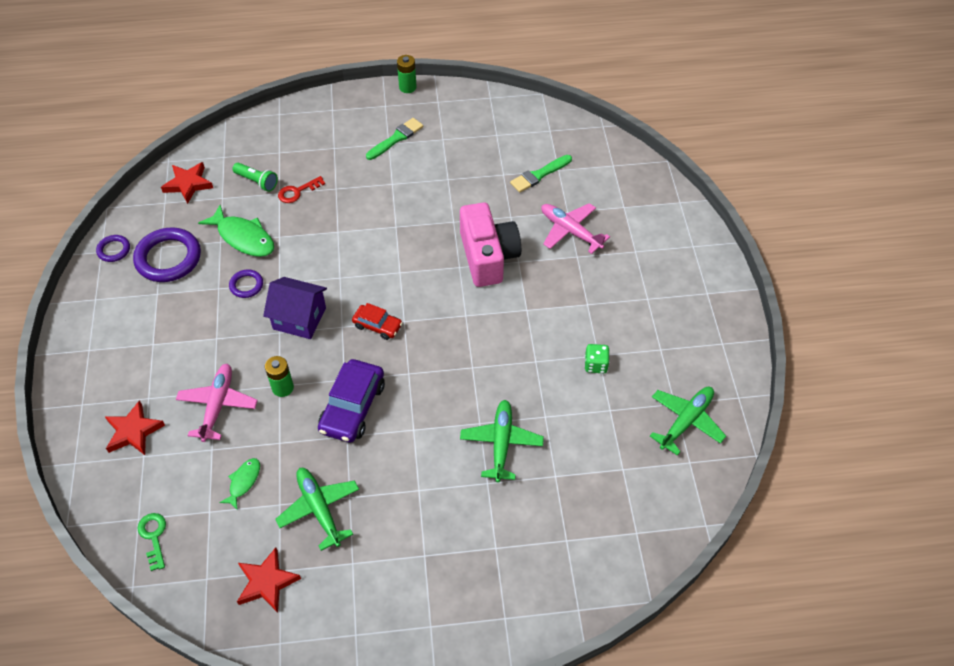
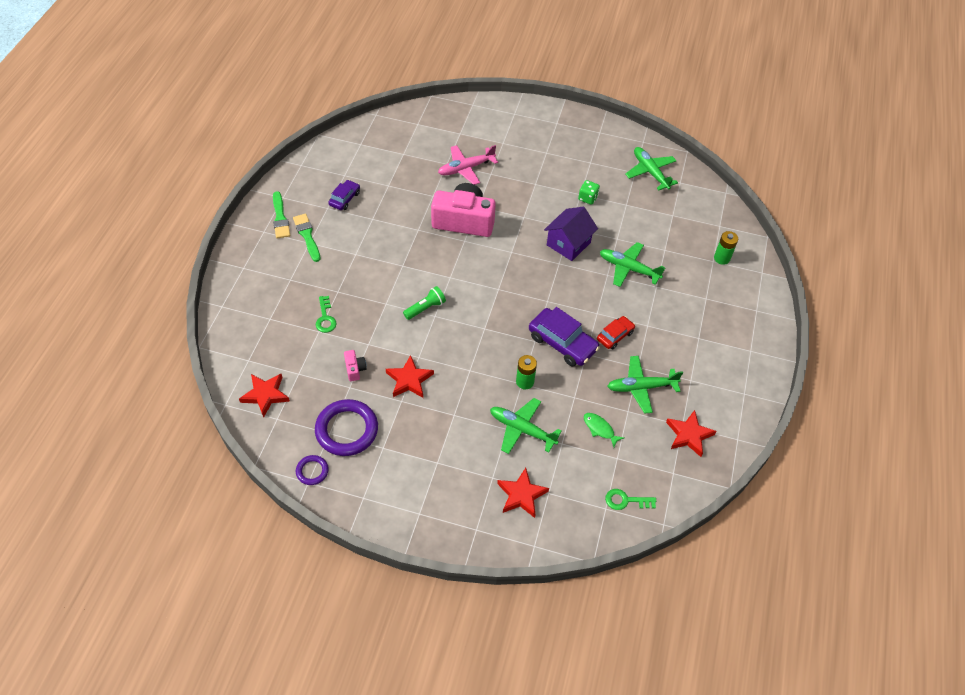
camera: 70 degrees left, 0 degrees up
(217, 405) = (522, 429): pink plane -> green plane
(243, 237) = (355, 369): green fish -> pink camera
(246, 285) = (409, 380): purple ring -> red star
(257, 182) = (295, 343): green flashlight -> green flashlight (425, 308)
(297, 192) = (325, 318): red key -> green key
(299, 318) = (462, 353): purple house -> purple house (568, 244)
(377, 325) = (495, 306): red car -> red car (615, 336)
(407, 87) = (252, 210): green battery -> green battery (721, 258)
(463, 147) = (344, 199): none -> purple car
(539, 175) = (402, 166): green brush -> green brush (280, 218)

